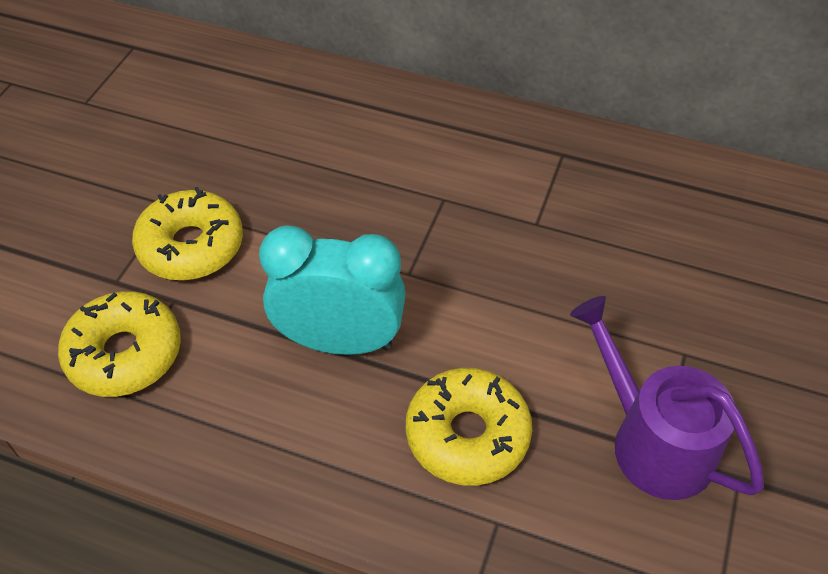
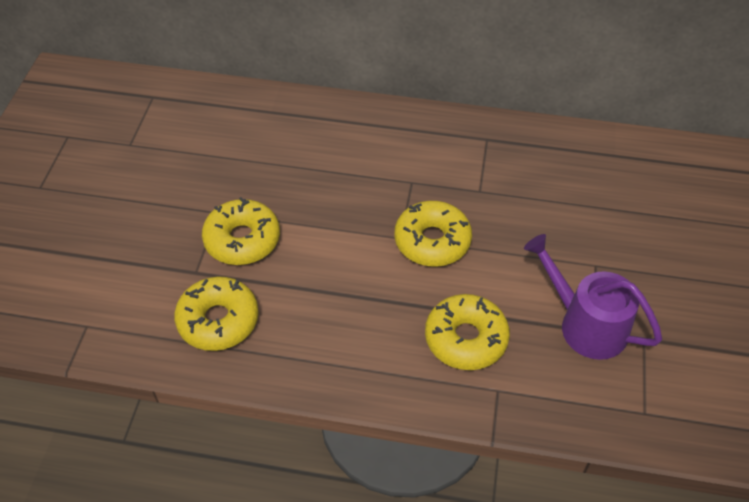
camera: 10 degrees left, 0 degrees up
(340, 341) = (365, 290): turquoise clock -> none
(452, 284) = (432, 241): none -> yellow donut

